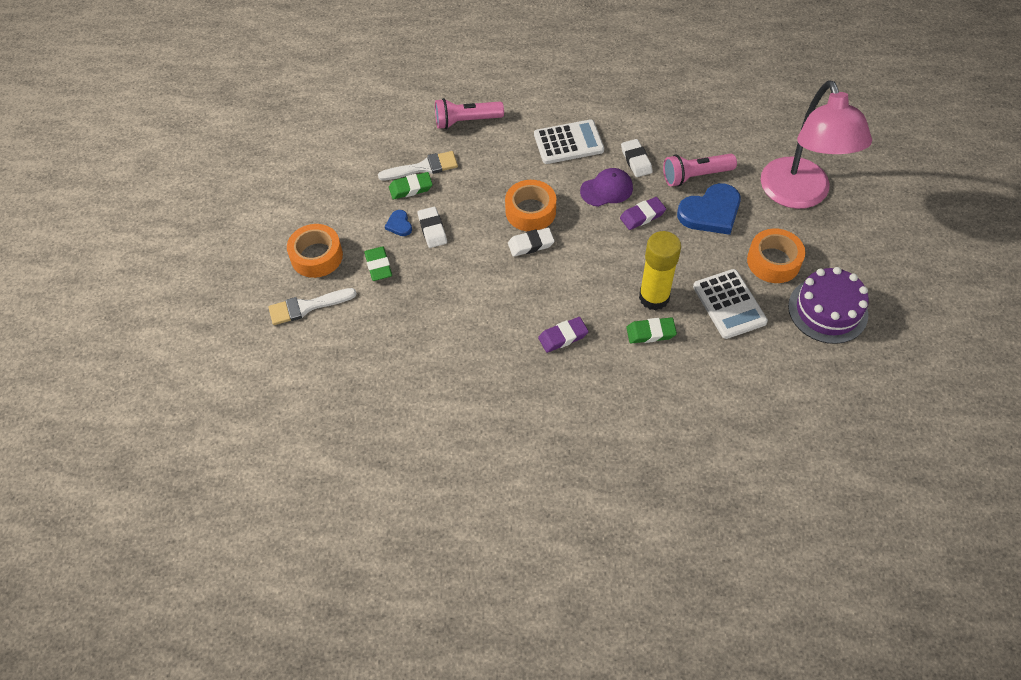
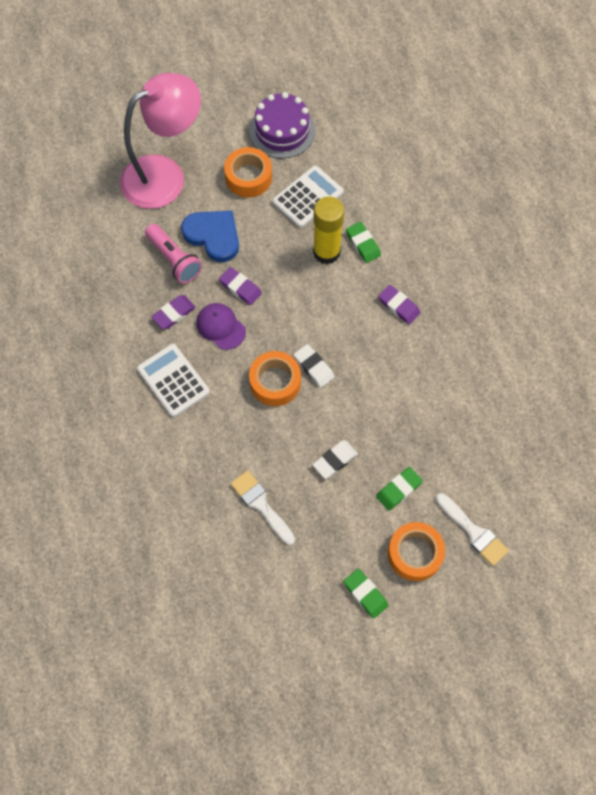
camera: 115 degrees left, 10 degrees up
(399, 225) = (342, 494): blue heart -> none
(411, 188) = (293, 504): green eraser -> green eraser (365, 594)
(466, 121) = (180, 490): pink flashlight -> none
(636, 160) = (174, 314): white eraser -> purple eraser

